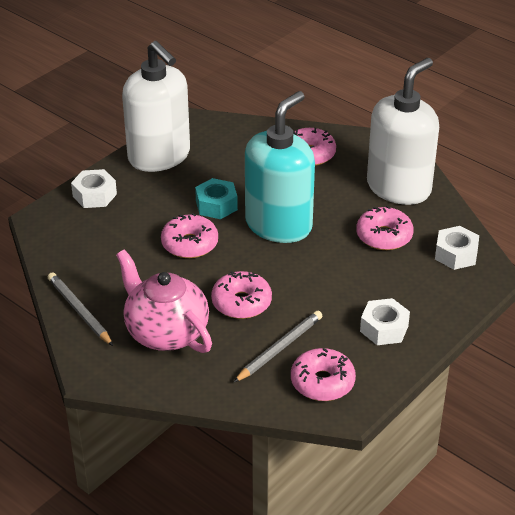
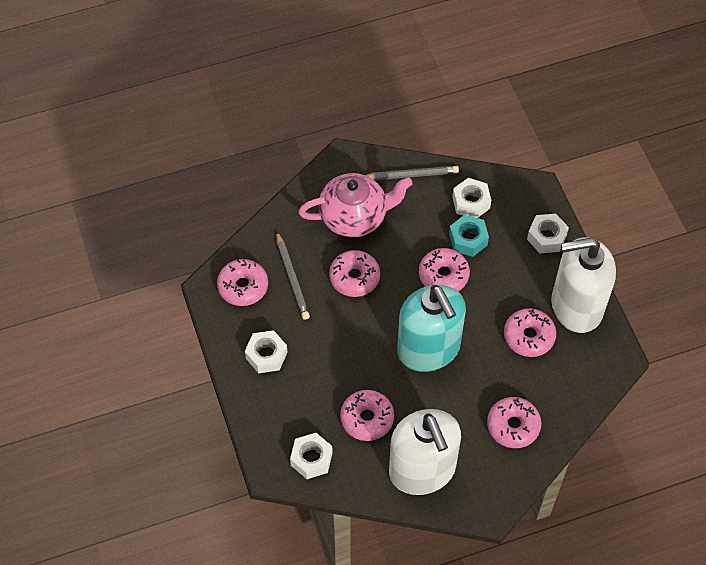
camera: 120 degrees right, 20 degrees up
(86, 256) = (471, 202): none -> white nut
(213, 172) = (529, 336): none -> pink donut
(216, 205) = (482, 317): turquoise nut -> turquoise nut (468, 239)

